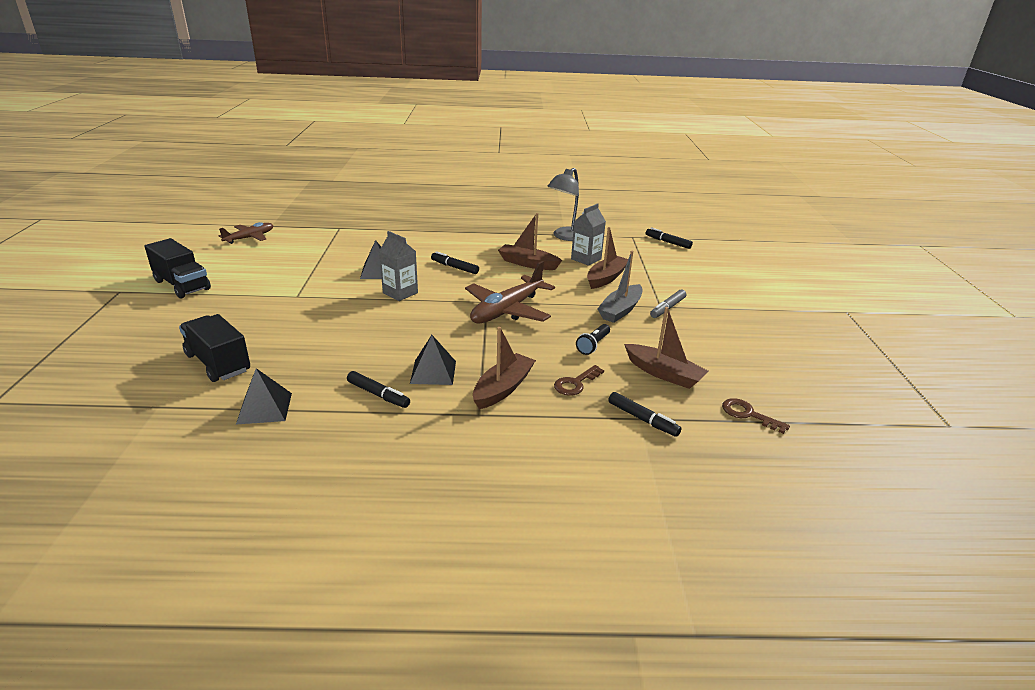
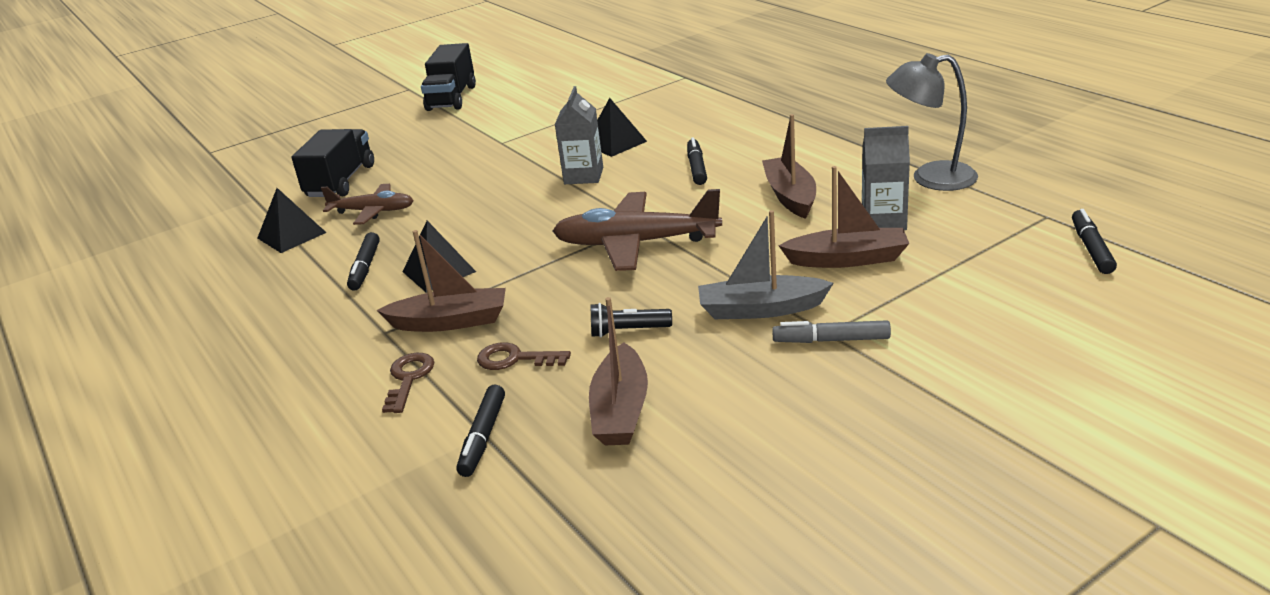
camera: 60 degrees right, 0 degrees up
(250, 238) = (586, 64): brown plane -> brown plane (373, 211)
(748, 414) = (591, 521): brown key -> brown key (408, 379)

